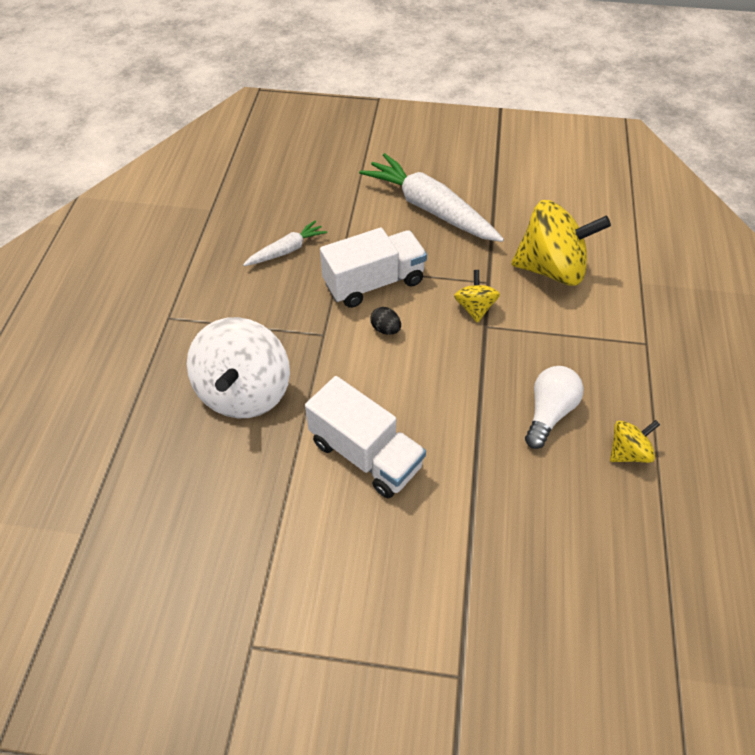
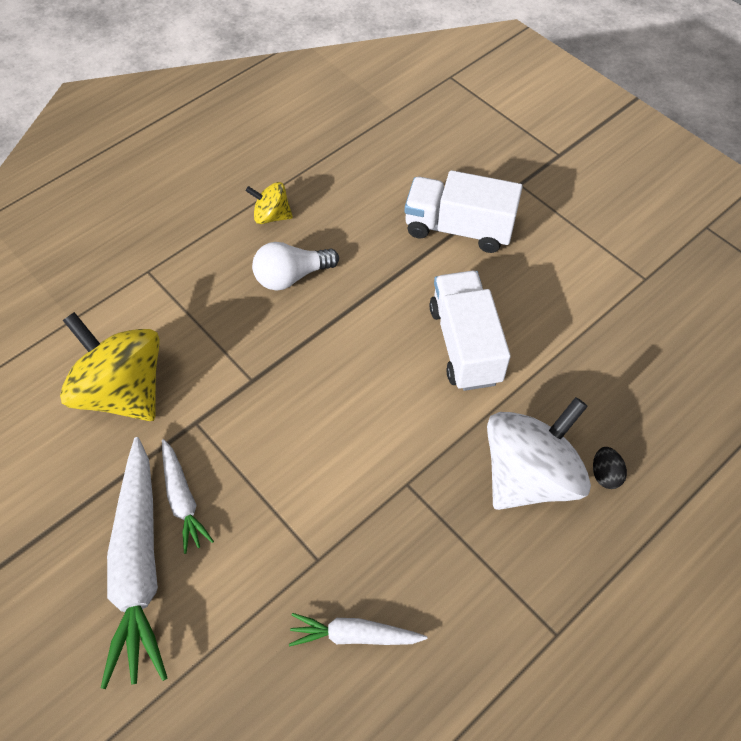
camera: 140 degrees left, 5 degrees up
(374, 283) = (302, 508): white truck -> white truck (458, 228)
(385, 329) = (343, 444): black egg -> black egg (605, 474)
(445, 245) = (183, 500): none -> white carrot
(474, 308) = (240, 404): yellow spinning top -> none

